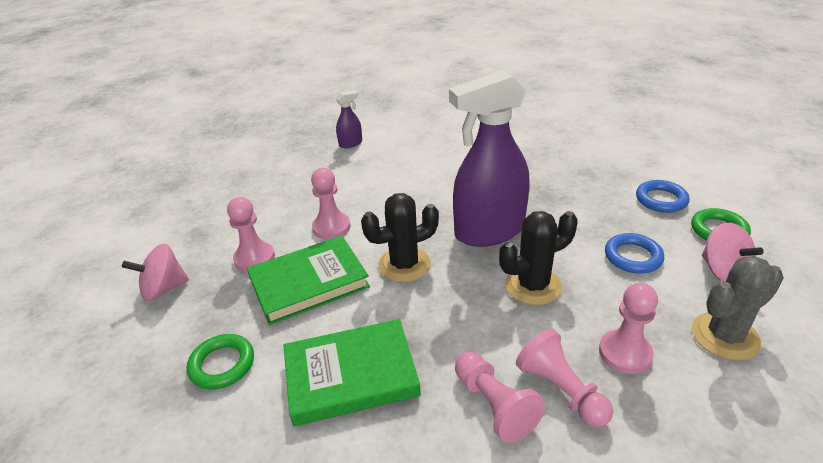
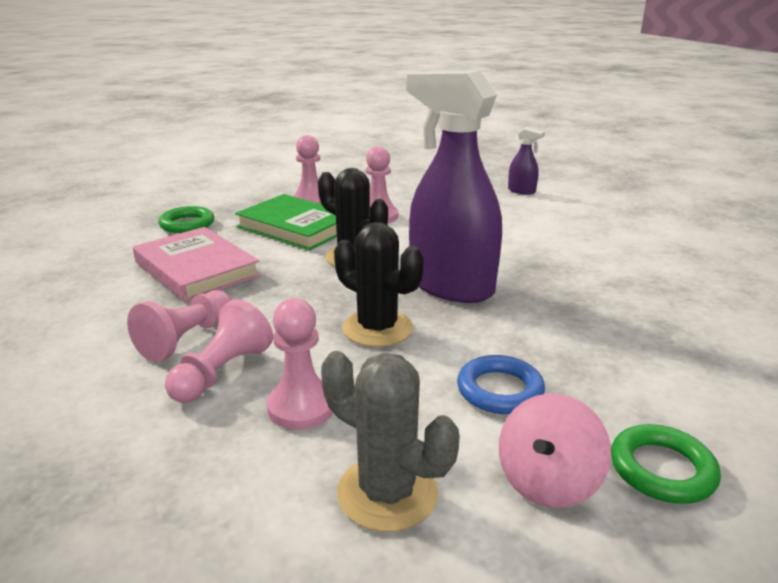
camera: 60 degrees right, 10 degrees down
(164, 289) = (254, 186): pink spinning top -> none
(351, 375) = (197, 269): green book -> pink book
(661, 200) = (678, 399): blue ring -> none

